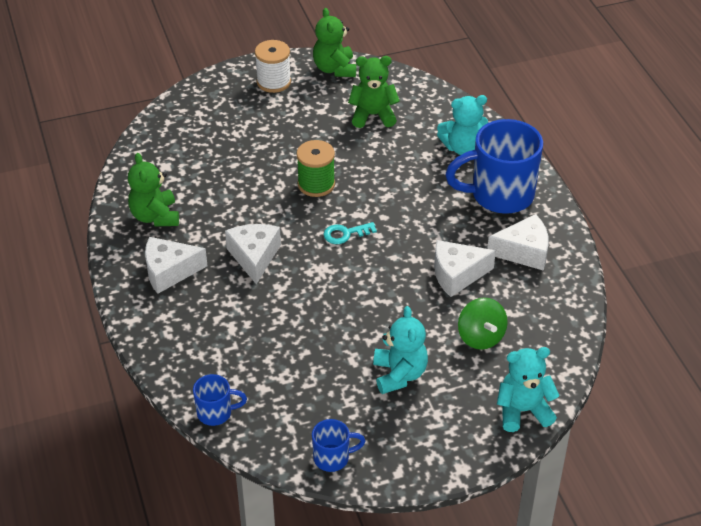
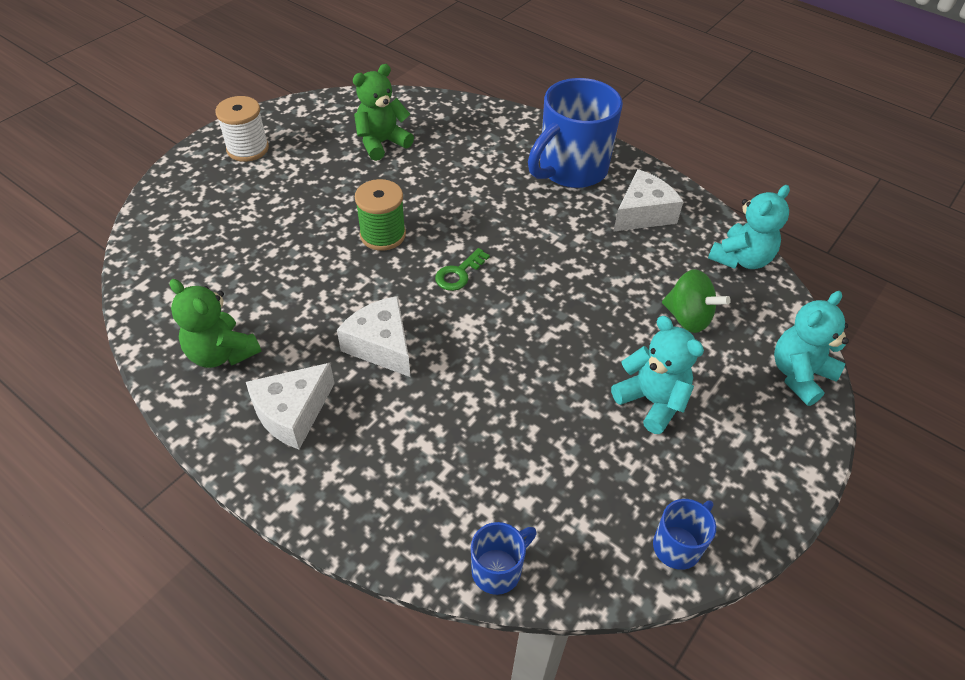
camera: 35 degrees left, 5 degrees up
(335, 69) = (304, 113): green teddy bear -> none
(345, 234) = (459, 273): turquoise key -> green key
(457, 274) = (605, 264): white cheese -> none
(463, 148) = (496, 140): turquoise teddy bear -> turquoise teddy bear (741, 259)

